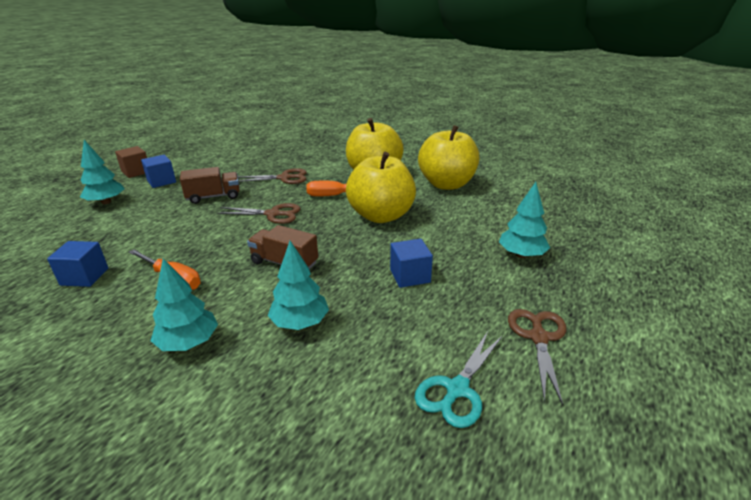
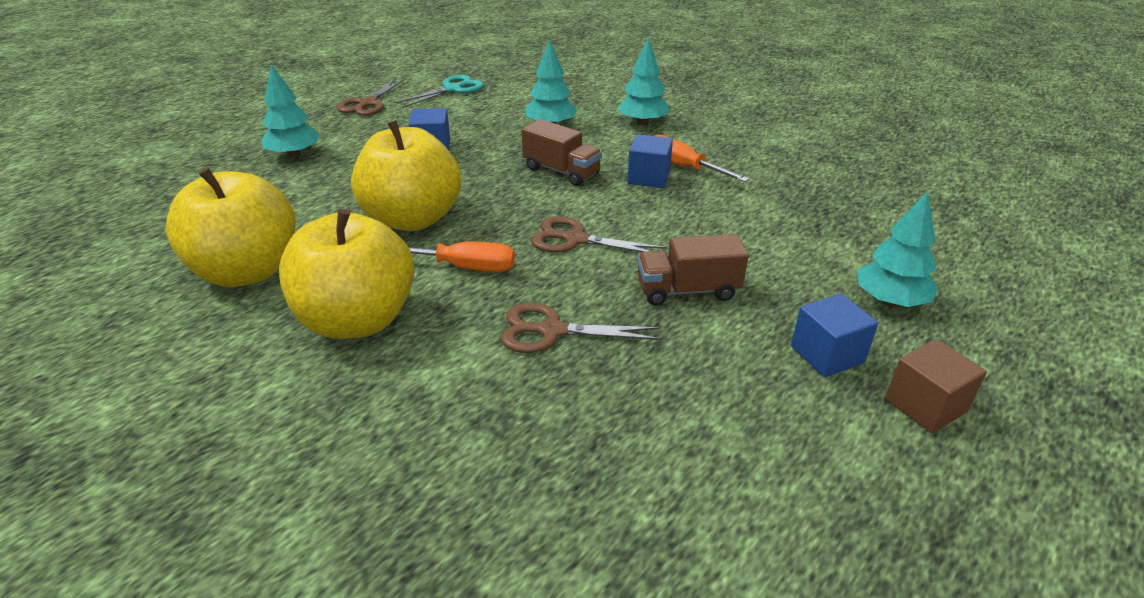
camera: 170 degrees left, 5 degrees up
(84, 277) = (787, 179): blue cube -> blue cube (648, 177)

